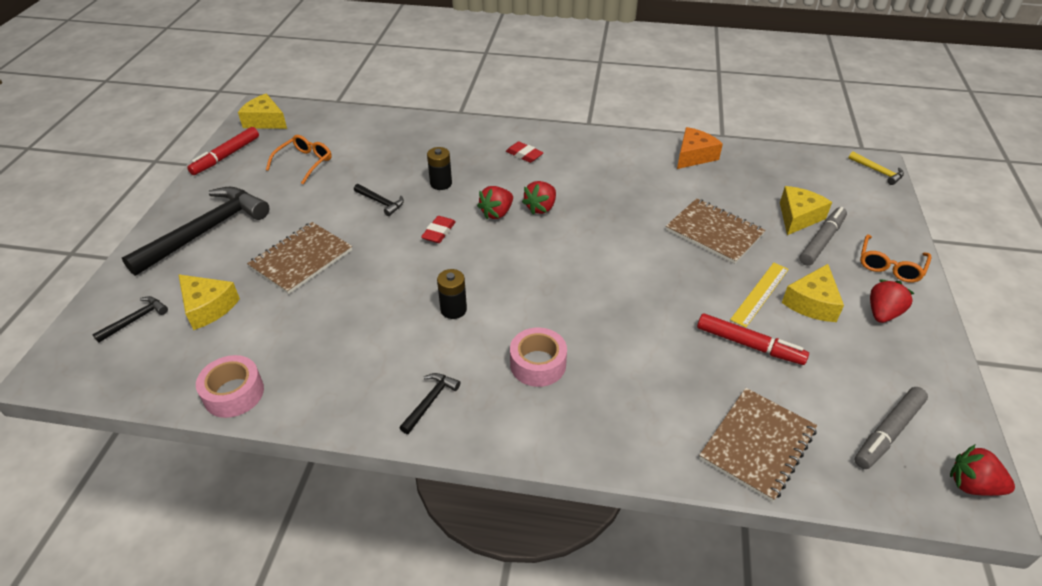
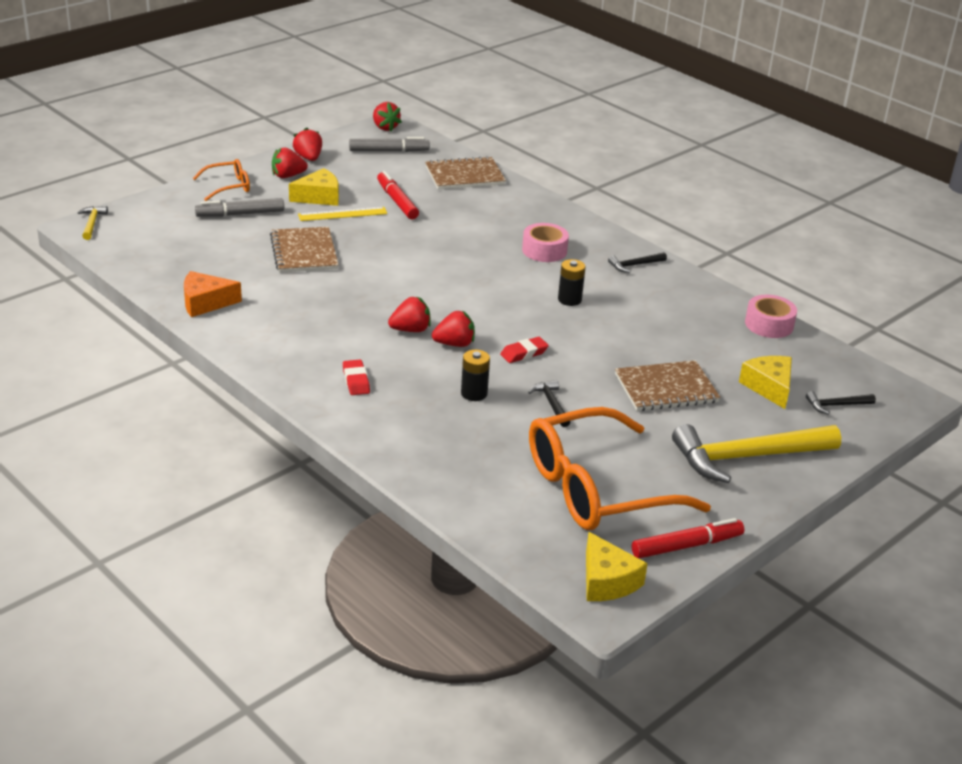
camera: 145 degrees left, 10 degrees down
(205, 231) = (747, 457): black hammer -> yellow hammer
(304, 163) = (597, 488): orange glasses -> orange glasses, size x2.17
(798, 217) = (223, 231): yellow cheese -> none
(919, 355) = (308, 158): none -> red strawberry

